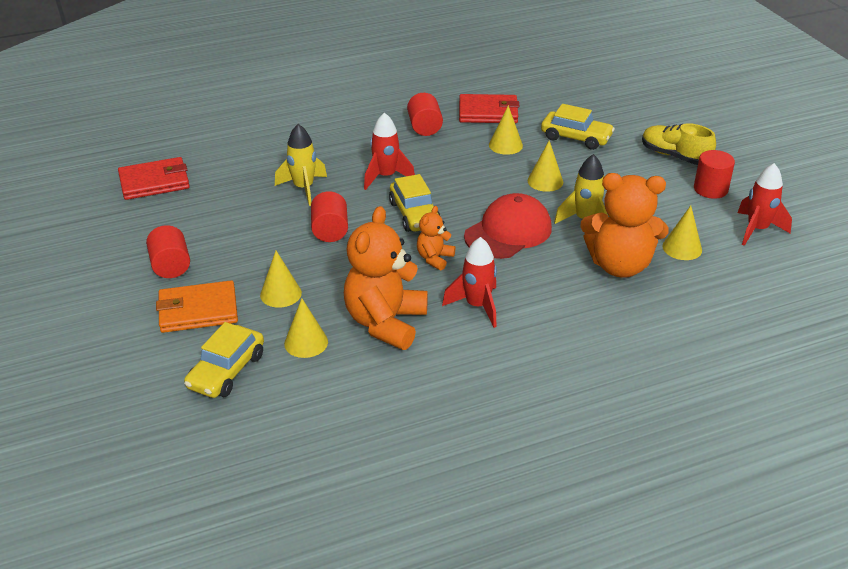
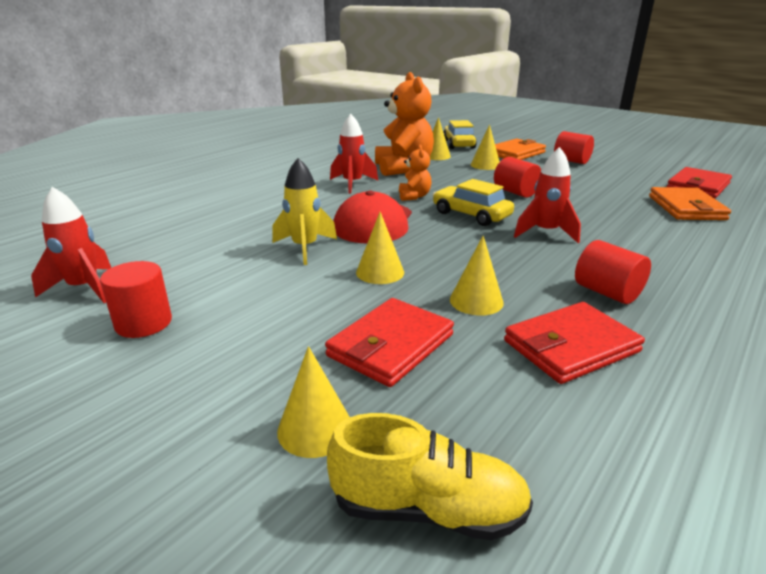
camera: 150 degrees right, 10 degrees down
(229, 164) = (686, 208): none -> orange wallet
(303, 189) = (591, 208): yellow rocket -> none
(576, 137) = (391, 345): yellow car -> red wallet
(619, 265) = (251, 225): orange teddy bear -> none
(674, 156) = (206, 364): yellow shoe -> yellow shoe (428, 509)
(682, 248) = (187, 250): yellow cone -> yellow cone (315, 429)

